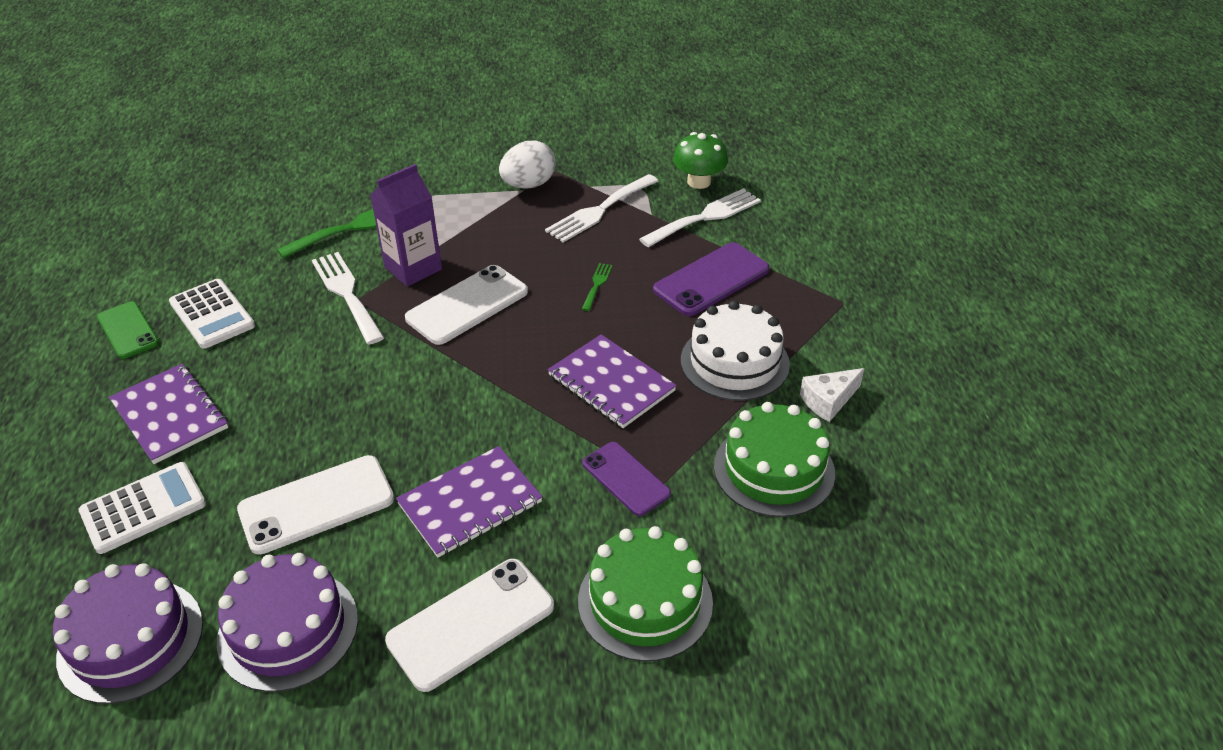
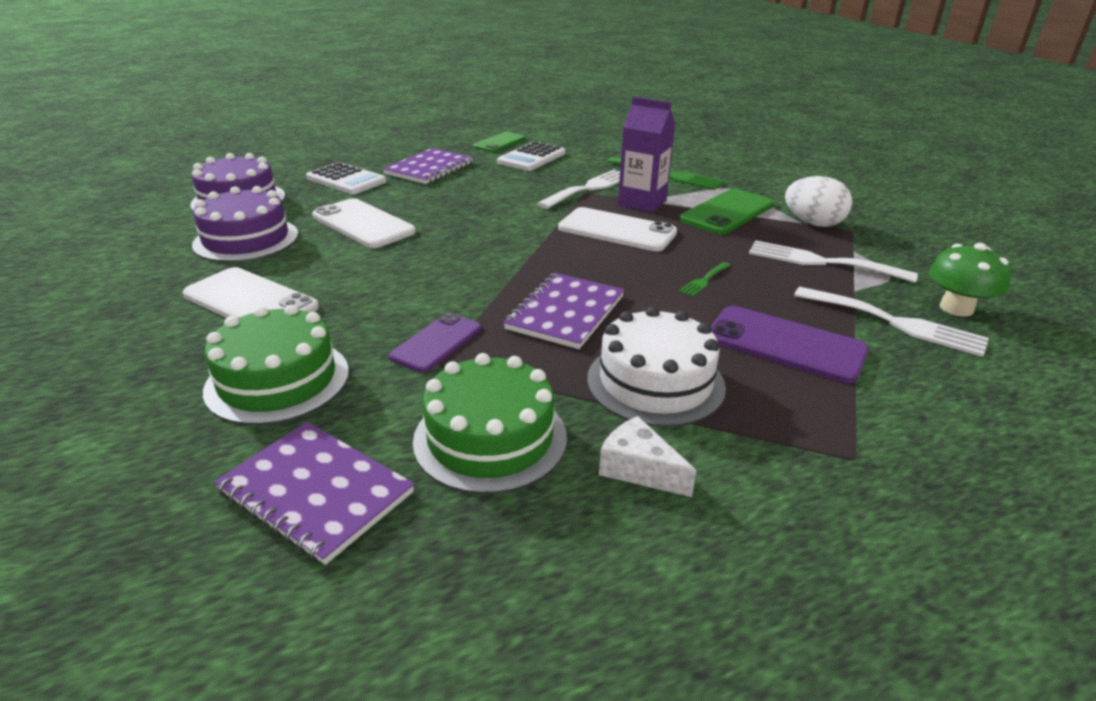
camera: 70 degrees right, 10 degrees down
(470, 503) = (381, 276): purple notebook -> purple notebook (316, 492)
(473, 223) = (727, 212): none -> green phone
(597, 284) = (704, 280): green fork -> green fork turned 135 degrees clockwise

